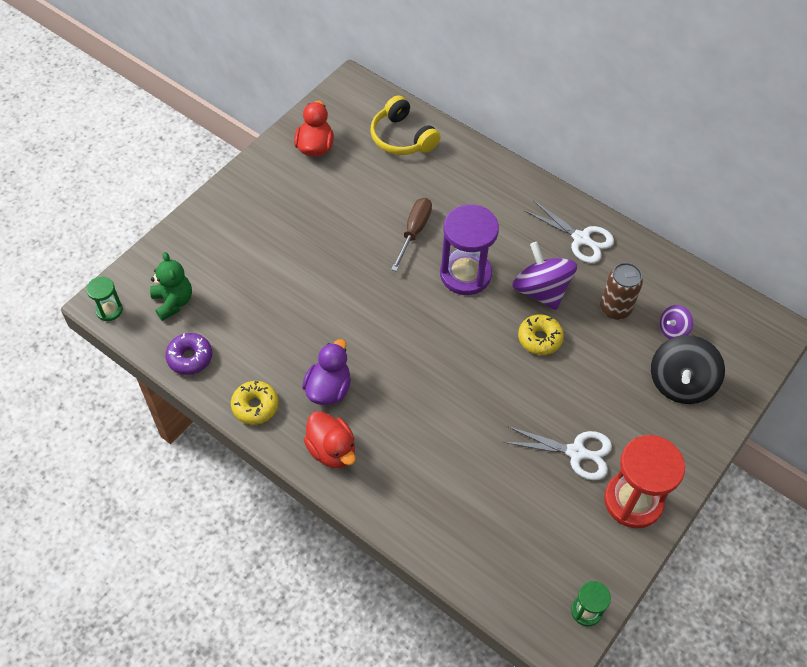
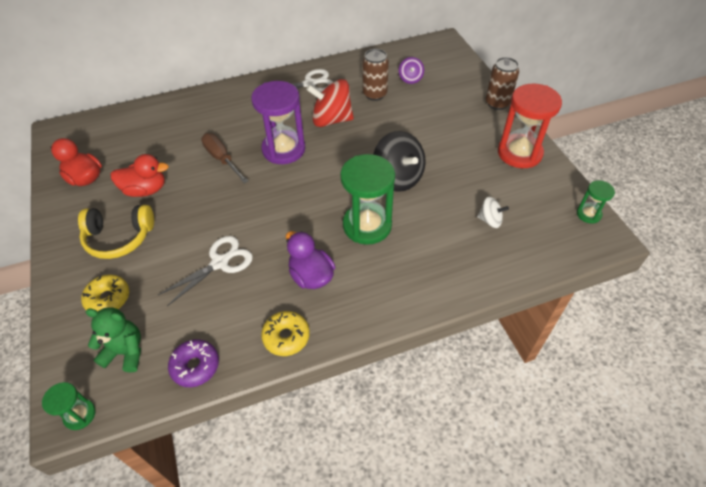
camera: 55 degrees left, 5 degrees down
(332, 450) = (368, 301): red duck -> red duck (145, 190)
(402, 138) = (136, 127): yellow headphones -> yellow headphones (119, 238)
(419, 402) = (367, 225): none -> green hourglass
(505, 512) = (490, 220): none -> white spinning top
(539, 338) = (367, 138): yellow donut -> yellow donut (108, 298)
(541, 291) = (331, 120): purple spinning top -> red spinning top
(576, 452) = (467, 162): white scissors -> white scissors (220, 262)
(680, 383) = (450, 93): black spinning top -> black spinning top (398, 178)
(704, 441) = (497, 103): none -> brown can

